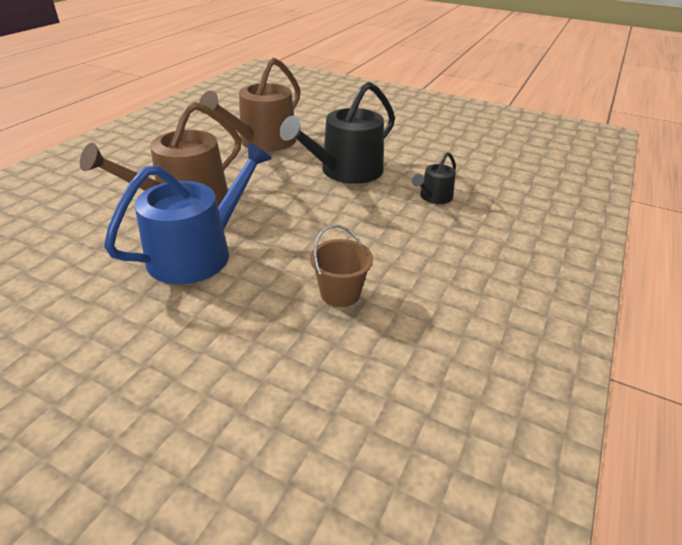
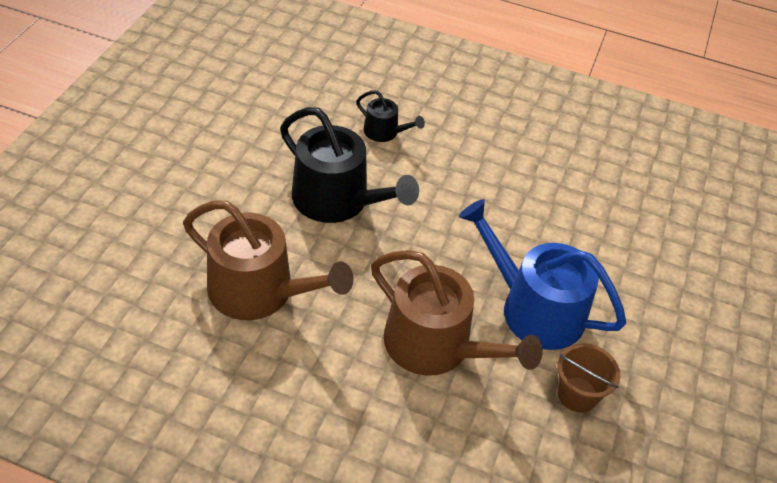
camera: 100 degrees left, 10 degrees up
(340, 293) = (558, 200): brown bucket -> brown bucket (577, 394)

